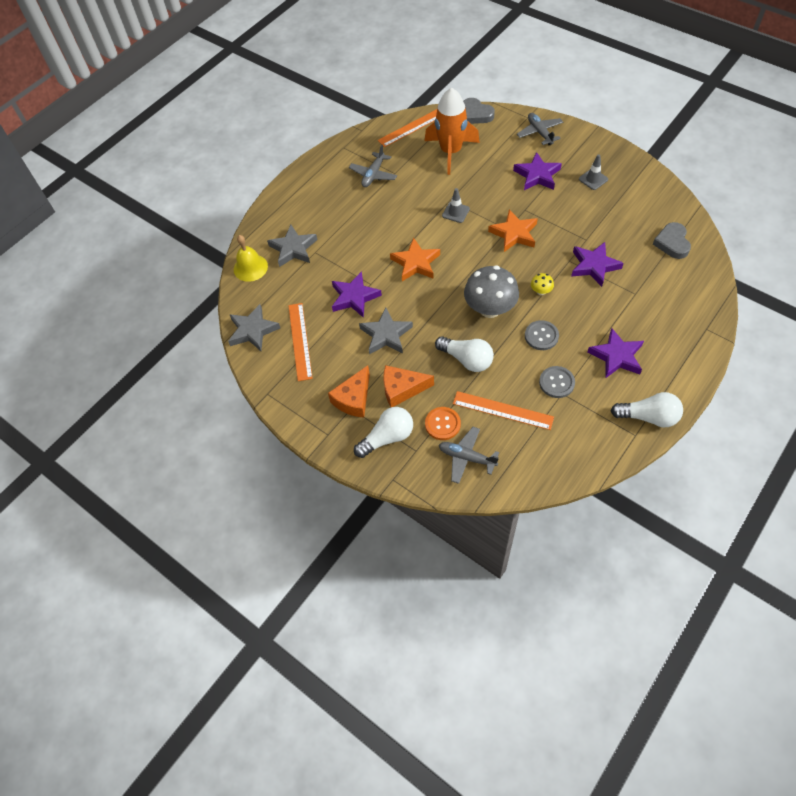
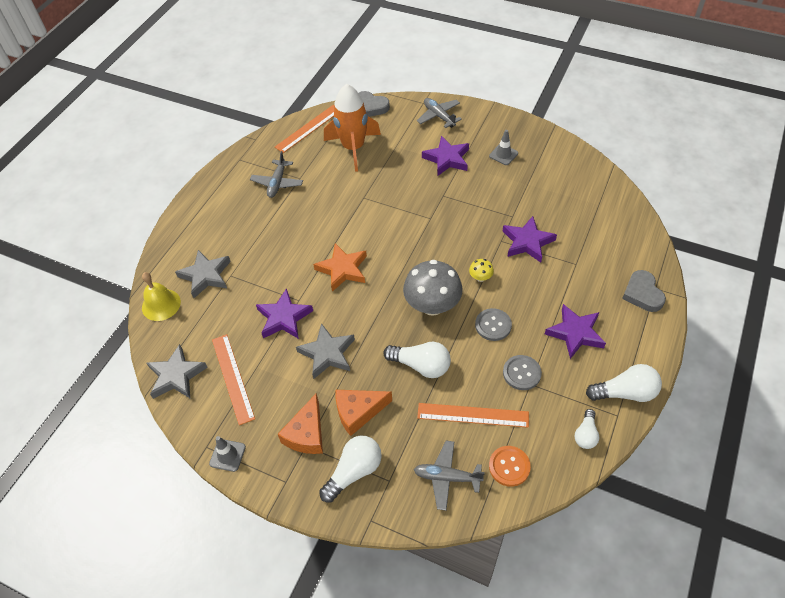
camera: 15 degrees left, 5 degrees down
(442, 424) = (411, 443): orange button -> orange button (509, 466)
(455, 212) = (373, 209): grey traffic cone -> grey traffic cone (227, 455)
(514, 234) = (438, 222): orange star -> none
(601, 446) = (585, 434): none -> white light bulb
(672, 243) = (597, 206): grey heart -> grey heart (642, 294)

